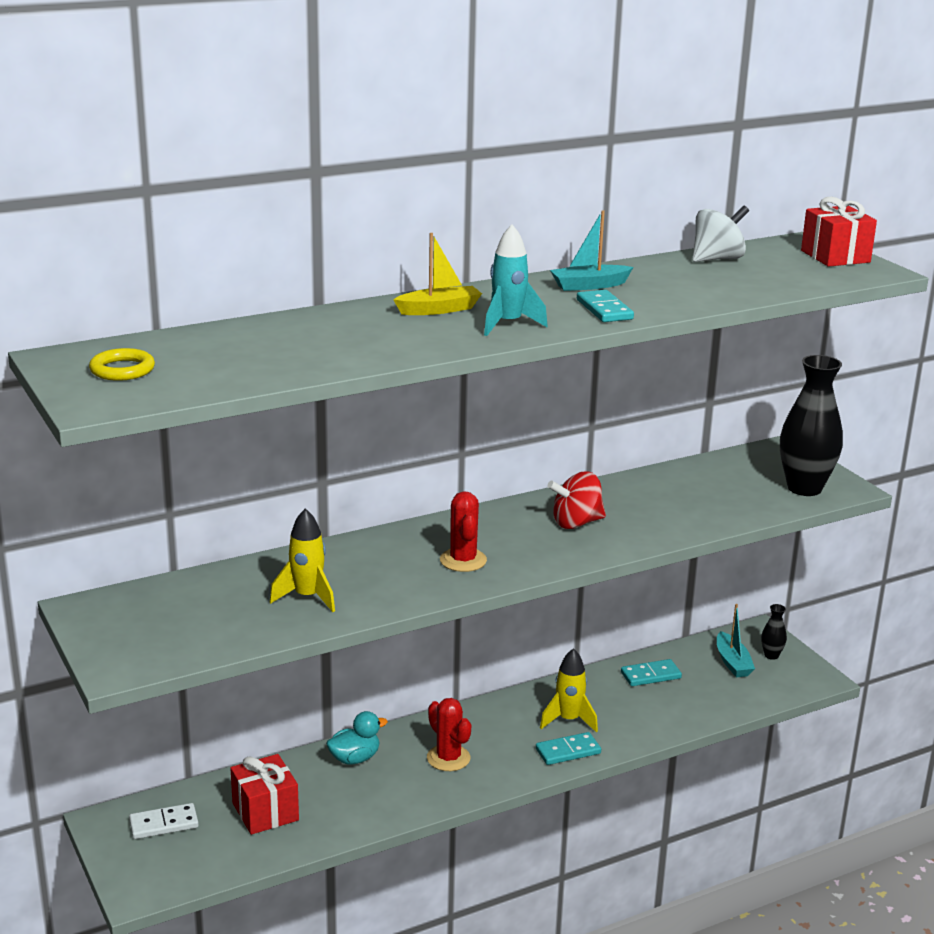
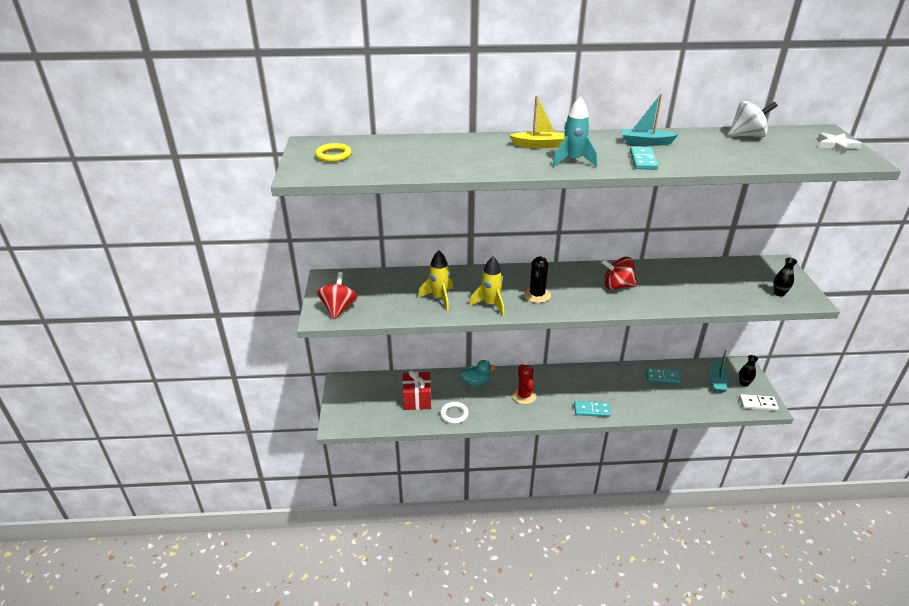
camera: 25 degrees right, 10 degrees up
(141, 649) = (339, 308): none -> red spinning top
(164, 824) = (367, 392): white domino -> white domino (758, 404)
(345, 818) = (454, 414): none -> white ring
(463, 560) = (537, 295): red cactus -> black cactus
(568, 720) = (601, 391): yellow rocket -> yellow rocket (490, 304)
(804, 488) = (779, 293): black vase -> black vase, size x0.45
(835, 256) = (836, 145): red gift -> white star

